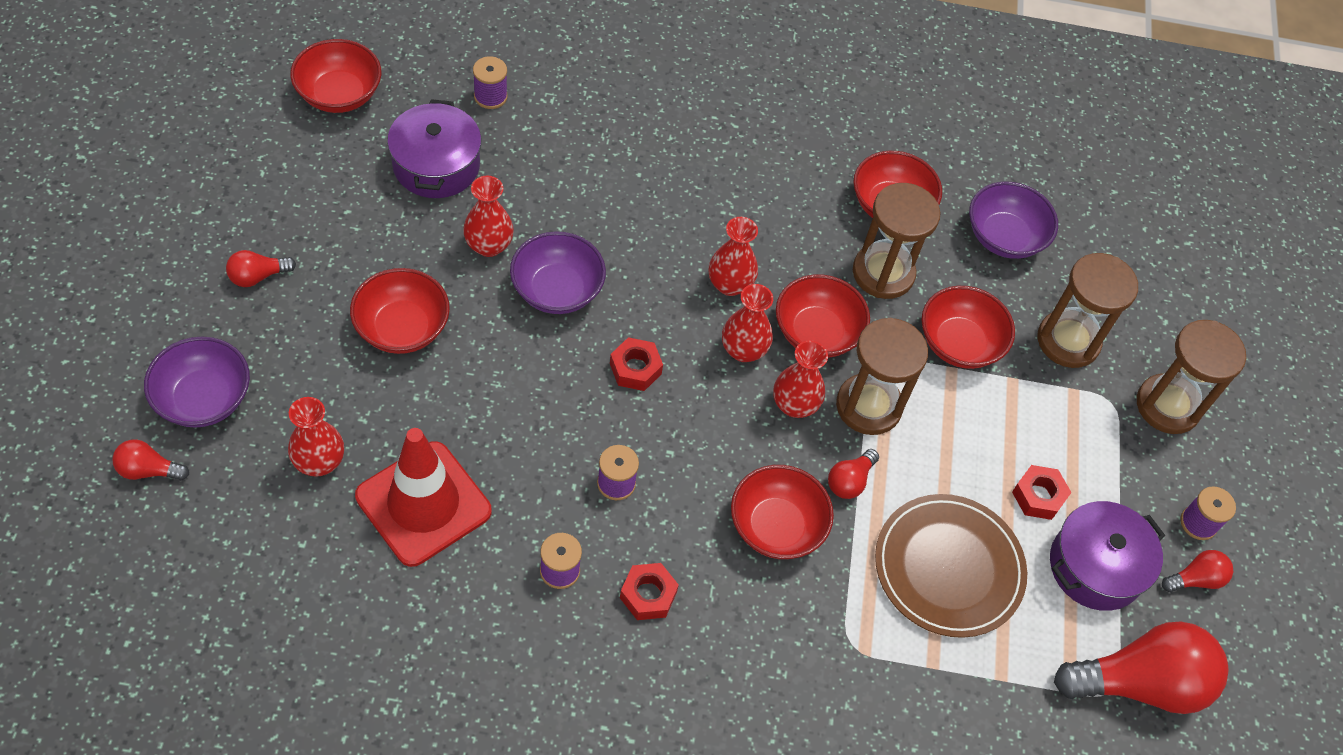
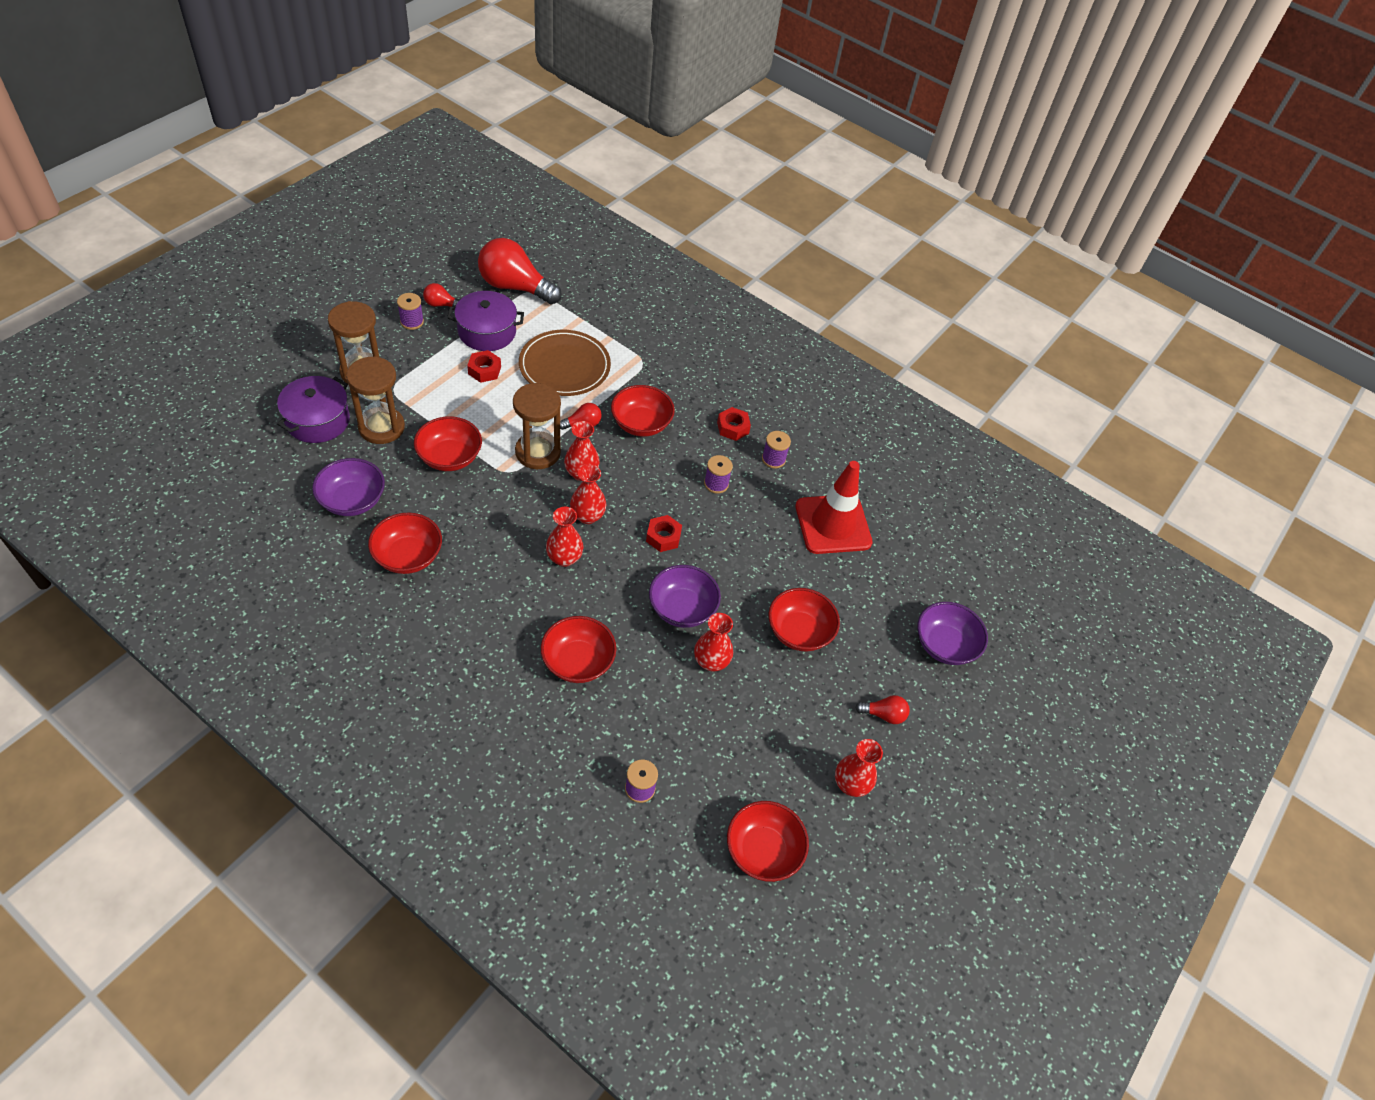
camera: 150 degrees left, 5 degrees down
(148, 470) = (989, 617): red light bulb -> none
(319, 462) = (885, 574): red vase -> red vase (850, 784)
(436, 165) = (716, 745): purple pot -> purple pot (317, 420)
(816, 332) = (533, 504): red bowl -> red bowl (578, 661)
(883, 273) = (456, 517): brown hourglass -> none

